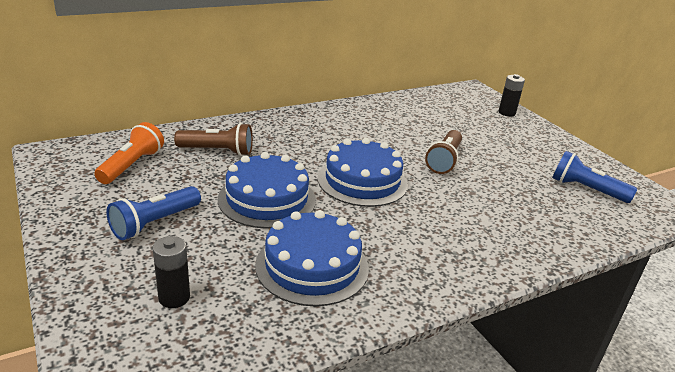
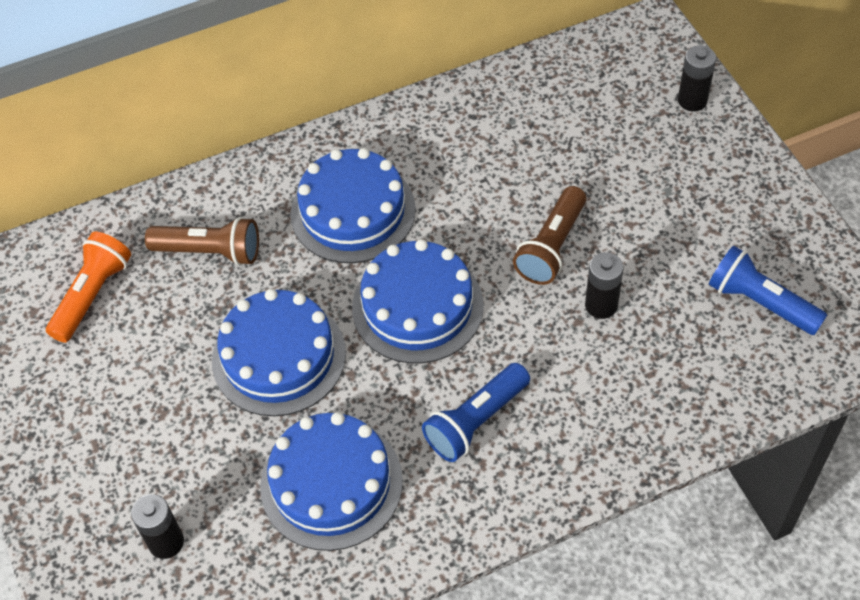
camera: 10 degrees right, 25 degrees up
(155, 223) = (134, 414): blue flashlight -> blue flashlight (476, 421)
(313, 140) = (353, 211): none -> blue cake
(485, 186) = (601, 305): none -> black battery

